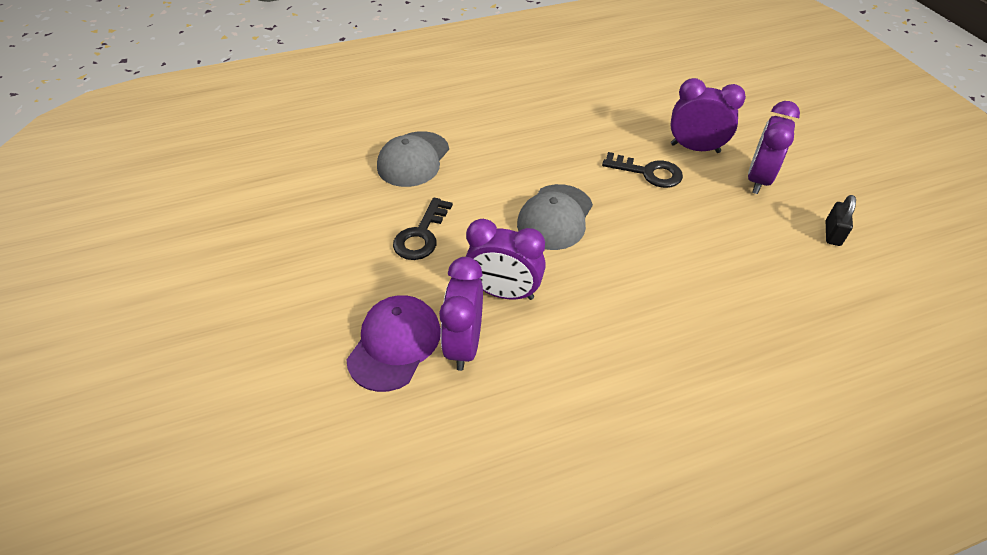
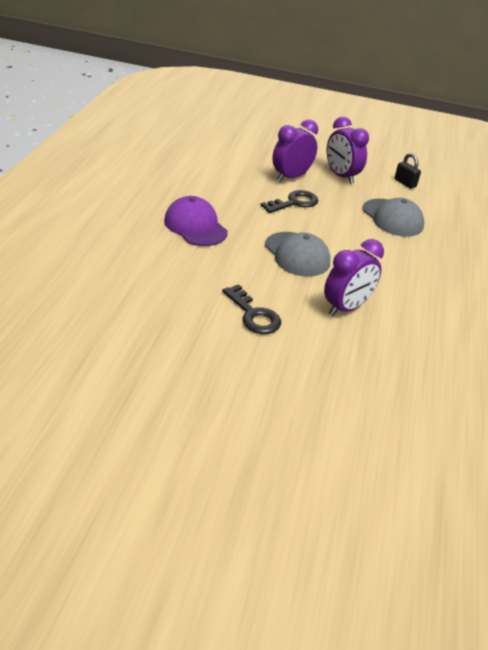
camera: 60 degrees left, 10 degrees down
(395, 344) = (351, 375): purple cap -> purple cap (195, 226)
(413, 159) = (161, 279): grey cap -> grey cap (392, 218)
(464, 344) = (377, 345): purple clock -> none

